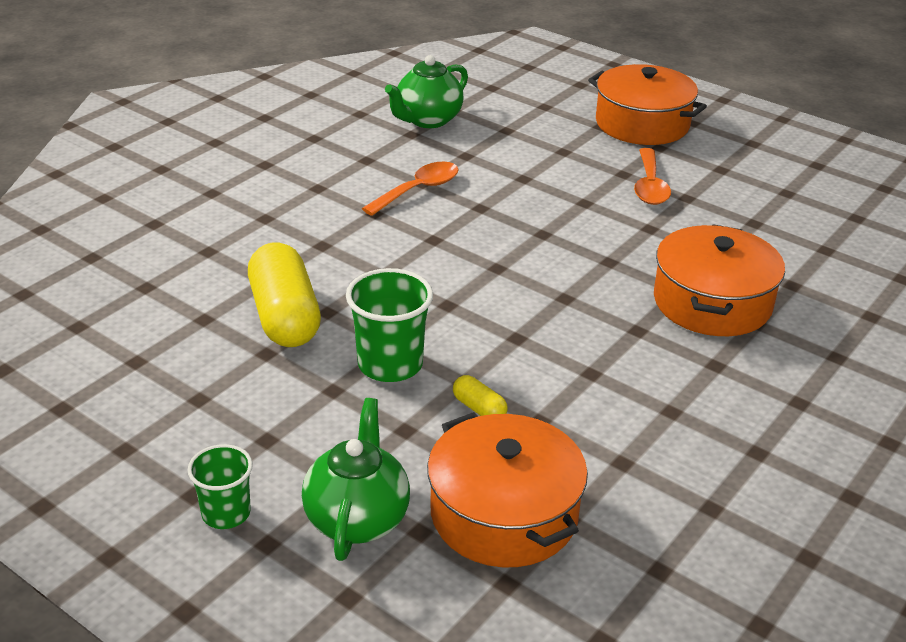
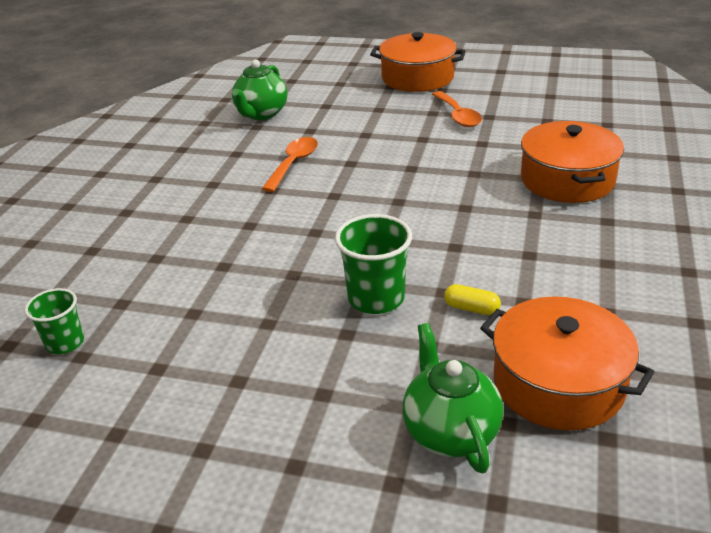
camera: 20 degrees left, 0 degrees up
(226, 513) = (337, 471): green cup -> green cup (65, 343)
(284, 316) = (261, 289): yellow capsule -> none

